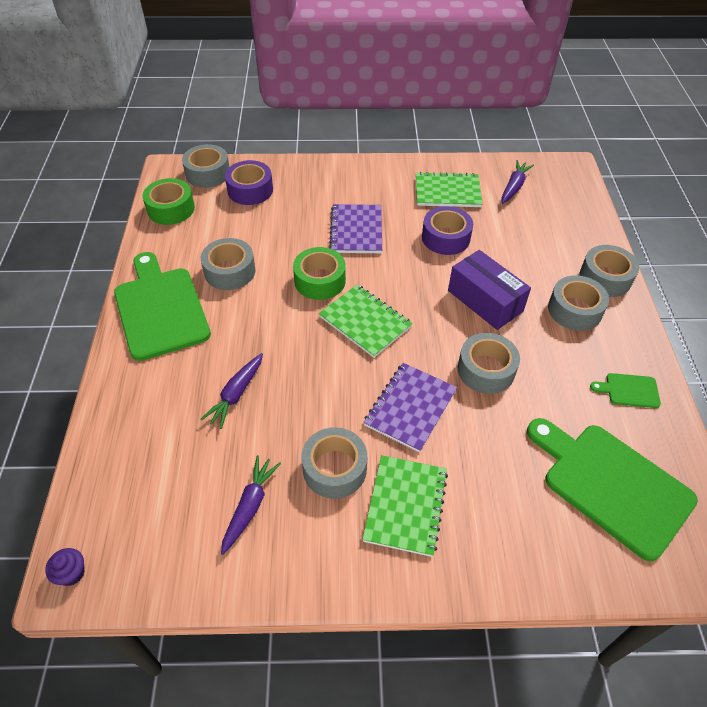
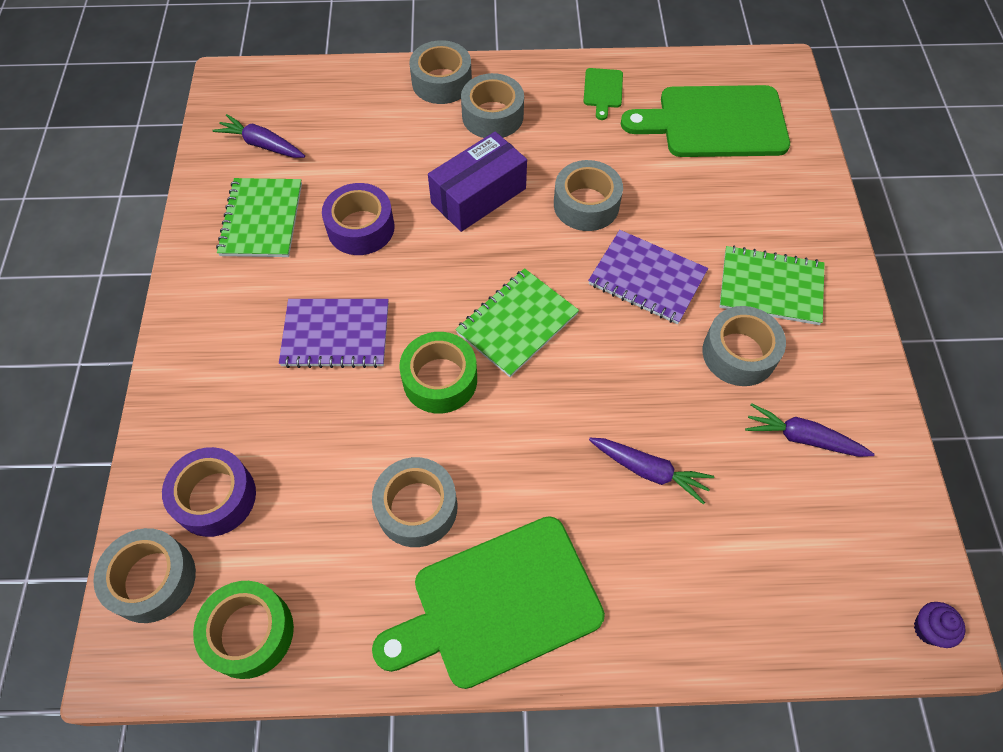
camera: 90 degrees left, 10 degrees up
(611, 484) = (715, 122): green cutting board -> green cutting board turned 45 degrees clockwise

